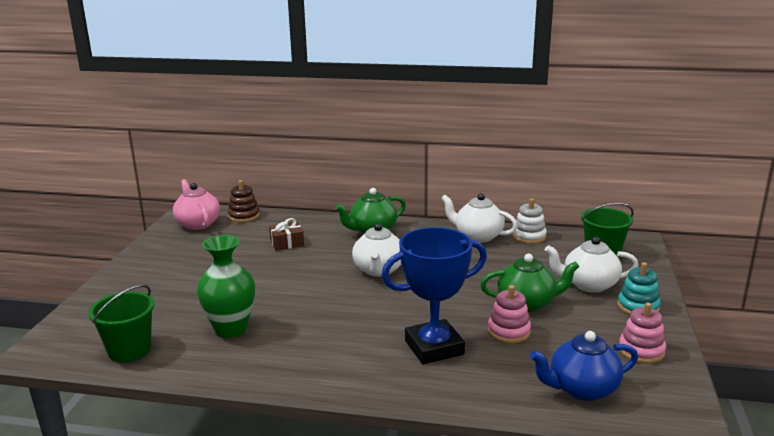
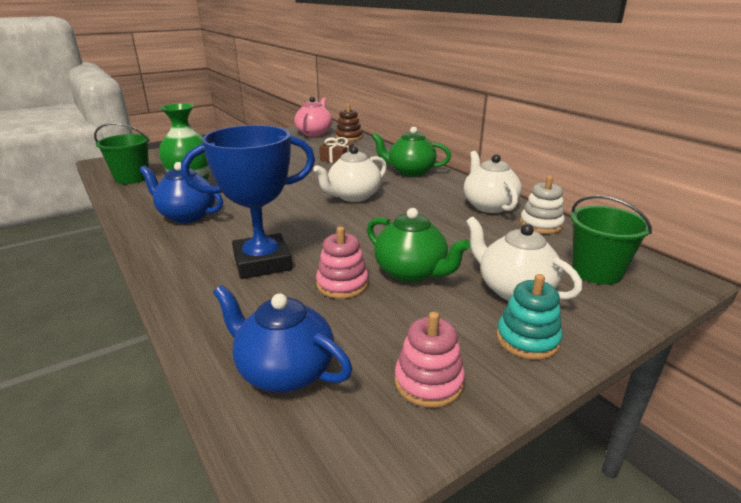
camera: 45 degrees right, 5 degrees up
(288, 350) = (187, 215): none -> blue teapot
(434, 347) = (262, 262): blue trophy -> blue trophy turned 45 degrees counterclockwise

